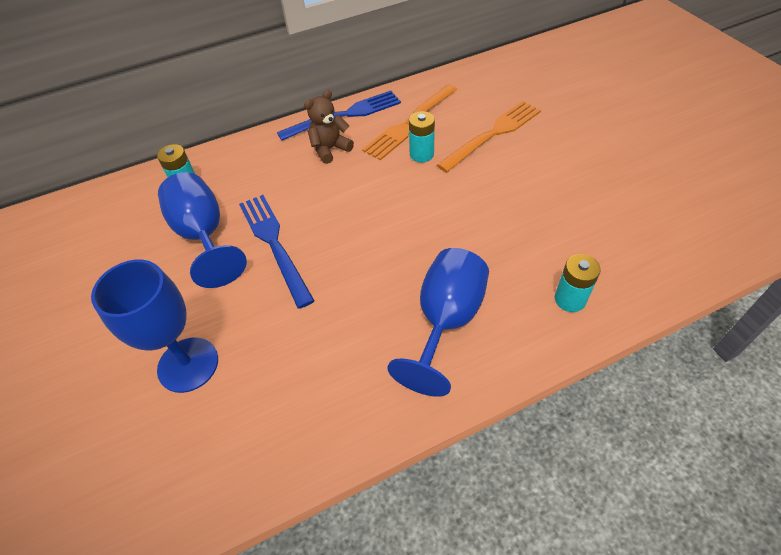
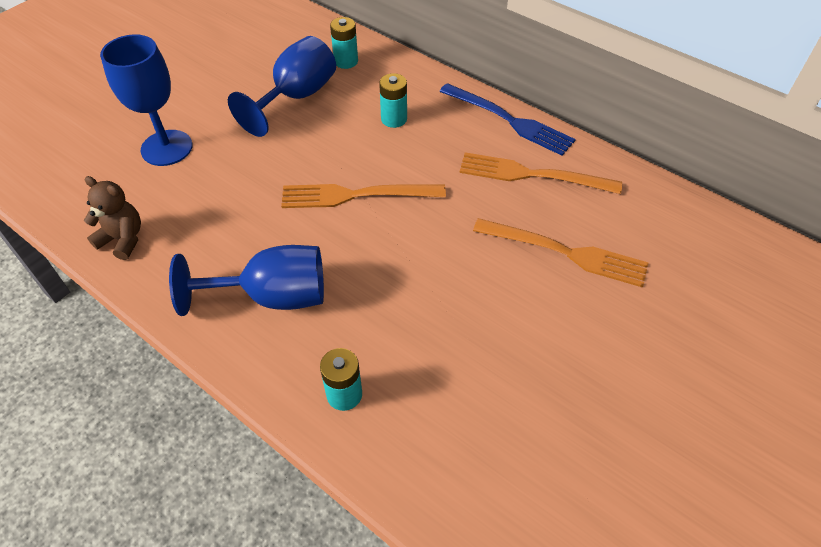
camera: 60 degrees right, 0 degrees up
(274, 243) = (309, 143): blue fork -> none
(330, 149) = (451, 130): brown teddy bear -> brown teddy bear (123, 239)
(362, 230) = (355, 195): none -> orange fork
(421, 154) = (489, 202): turquoise battery -> turquoise battery (394, 119)

